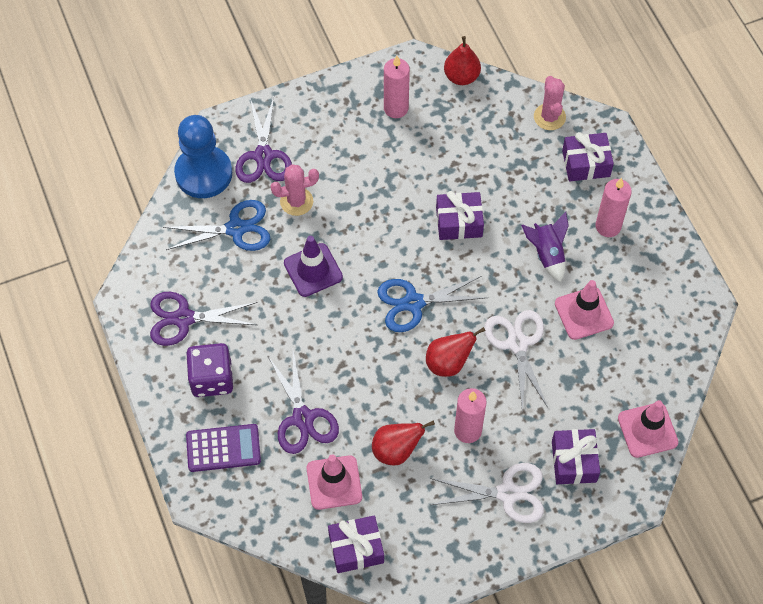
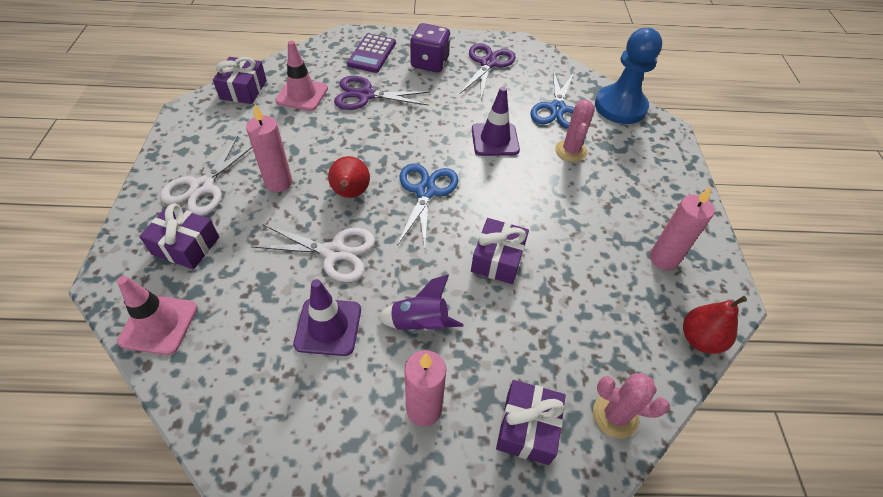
camera: 110 degrees right, 10 degrees down
(263, 156) = (628, 145): purple scissors -> none
(396, 450) = (298, 134): red pear -> none
(584, 313) = (328, 327): pink traffic cone -> purple traffic cone

